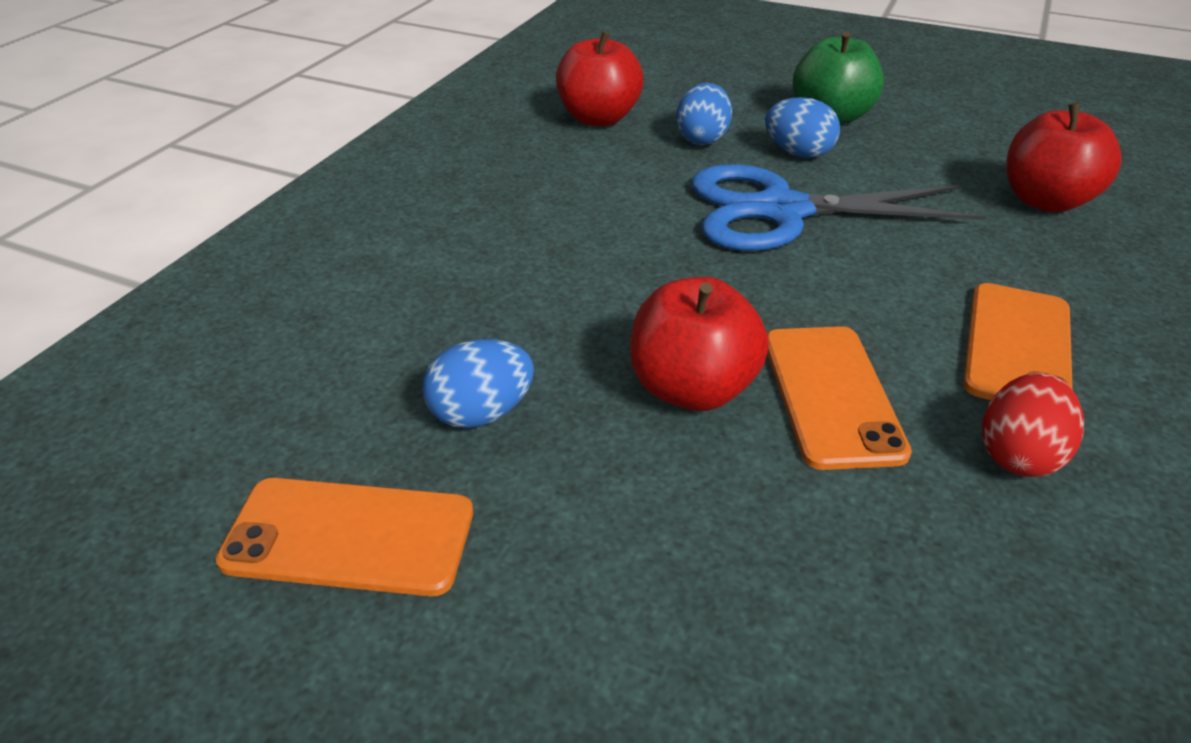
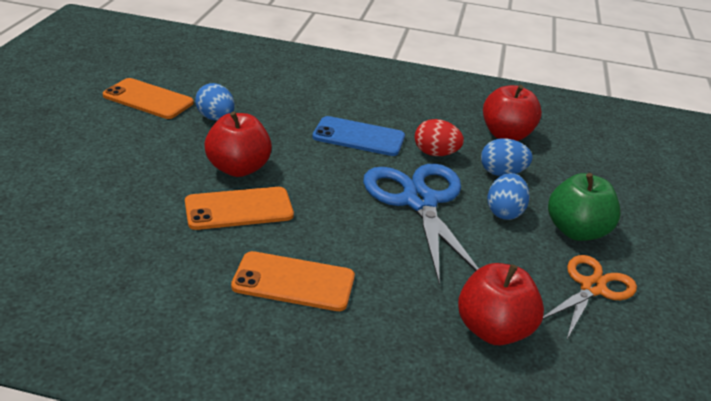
camera: 75 degrees right, 5 degrees down
(349, 536) = (148, 99): orange phone -> orange phone turned 60 degrees counterclockwise
(588, 240) = (358, 137): none -> blue phone
(940, 129) = (592, 288): none -> orange scissors
(1018, 454) = (198, 266): red egg -> red egg (435, 153)

